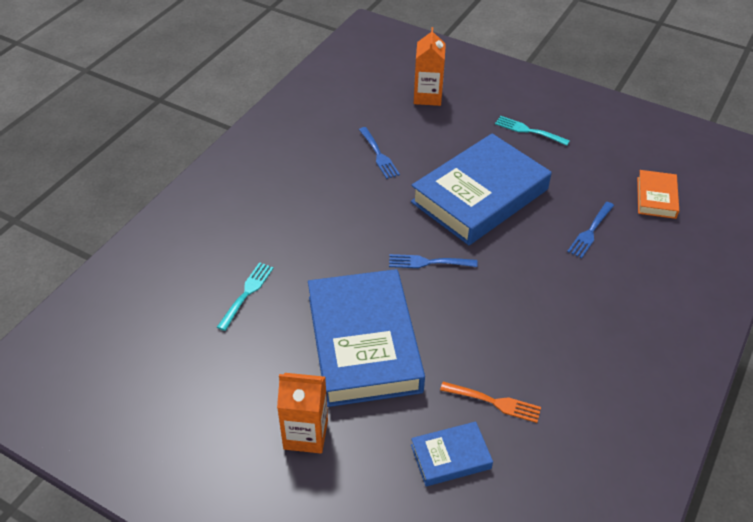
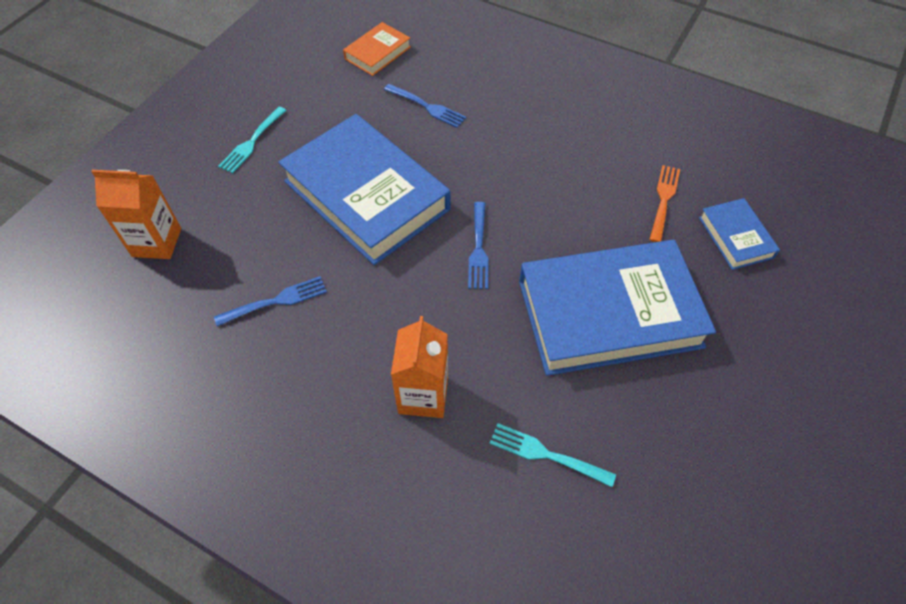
camera: 90 degrees left, 10 degrees up
(305, 434) = (745, 367): orange carton -> orange carton (423, 395)
(656, 197) = (377, 53): orange book -> orange book turned 60 degrees counterclockwise

